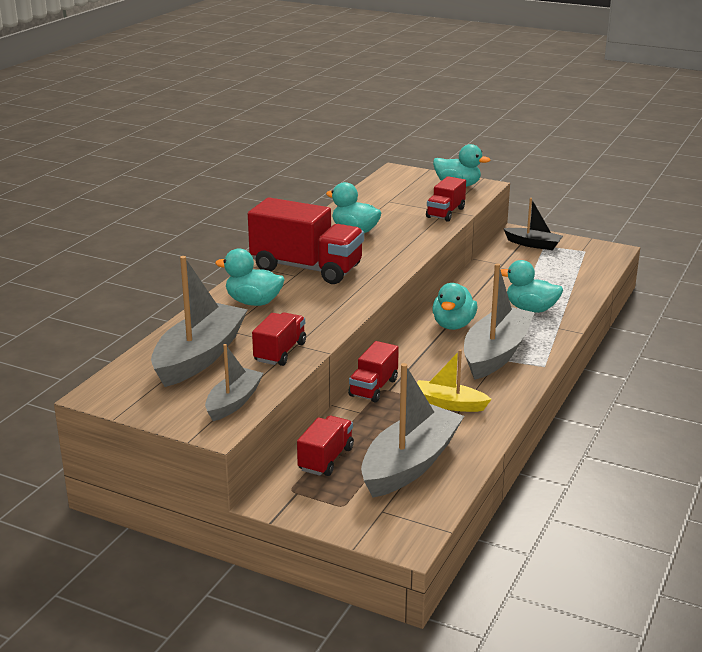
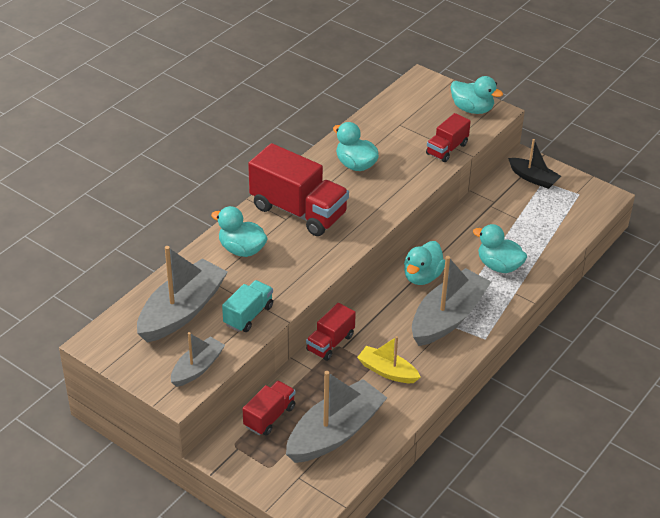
camera: 10 degrees right, 15 degrees up
(280, 352) = (248, 315): red truck -> turquoise truck

